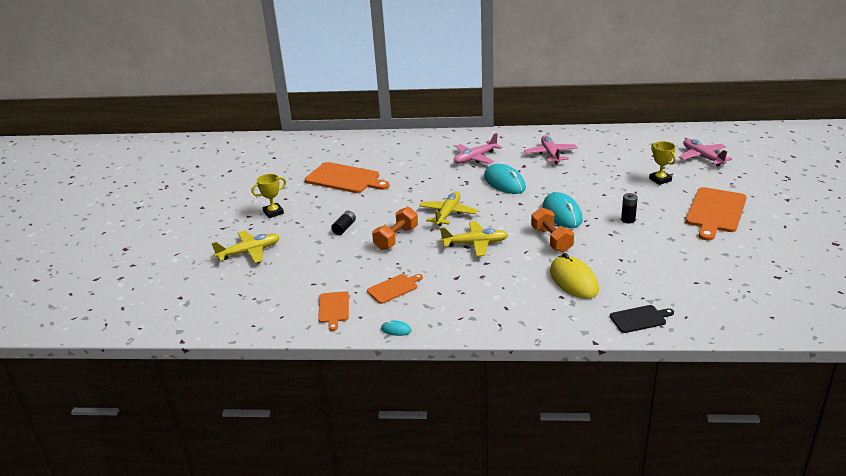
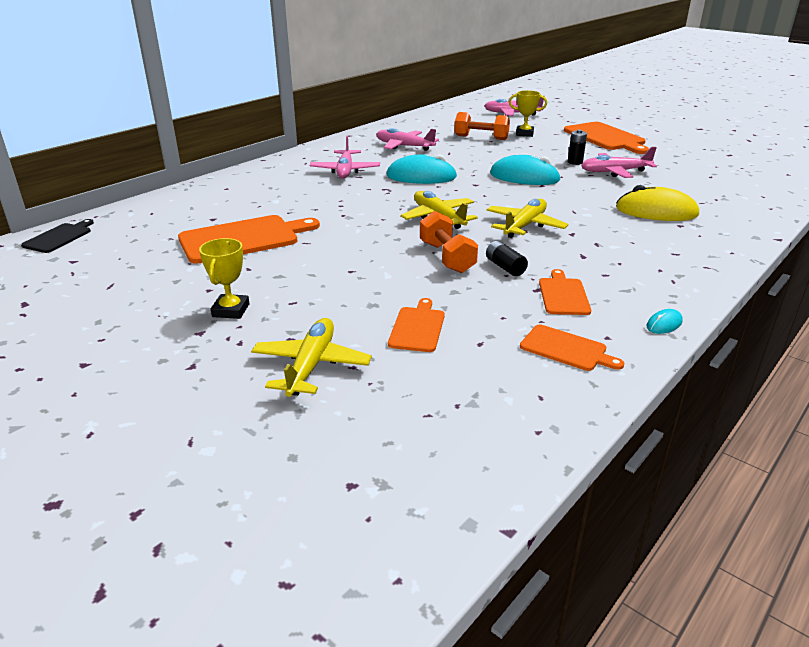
camera: 55 degrees left, 0 degrees up
(309, 262) = (417, 327): none -> orange cutting board
(344, 228) = (368, 277): black battery -> black battery (505, 267)
(551, 240) = (567, 195): orange dumbbell -> orange dumbbell (481, 138)
(633, 241) = (614, 172): none -> pink plane
(639, 319) = (752, 211): black cutting board -> black cutting board (59, 237)

